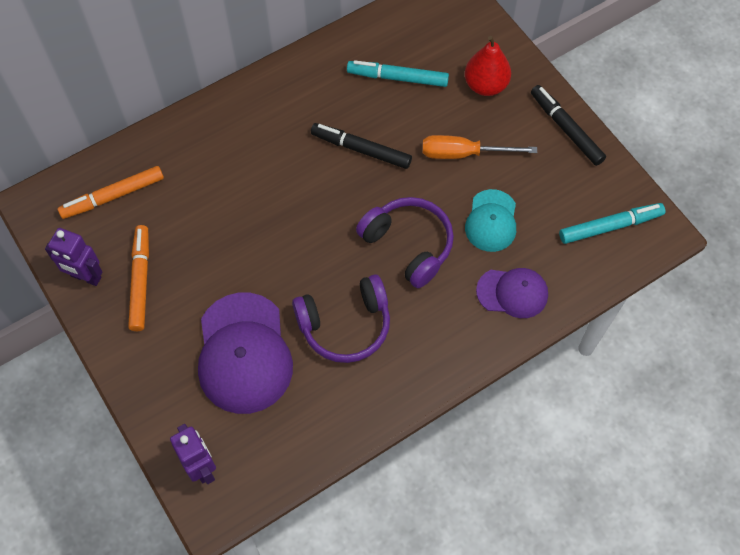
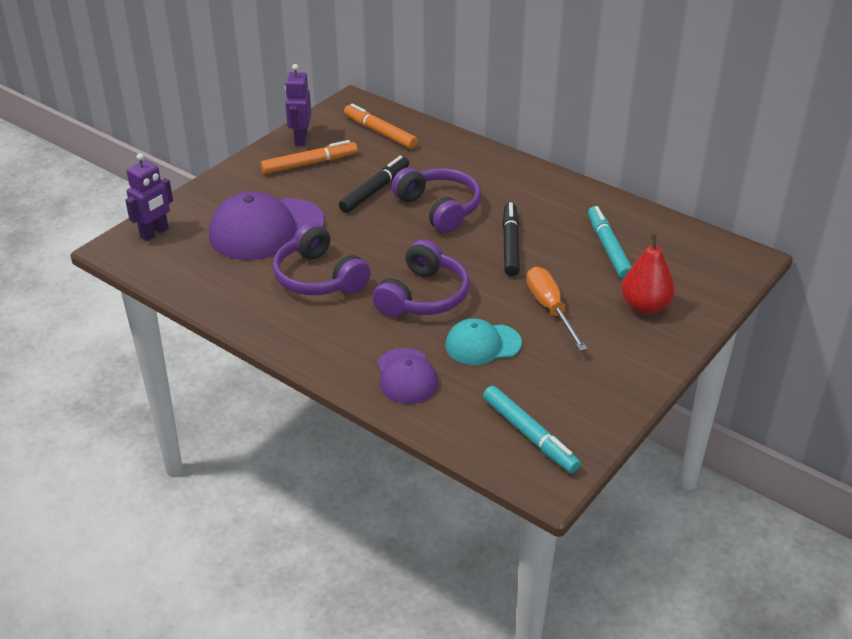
camera: 70 degrees right, 25 degrees down
(278, 187) = (439, 208): none -> purple headphones
(566, 129) = (634, 375): black marker -> black marker (375, 190)

